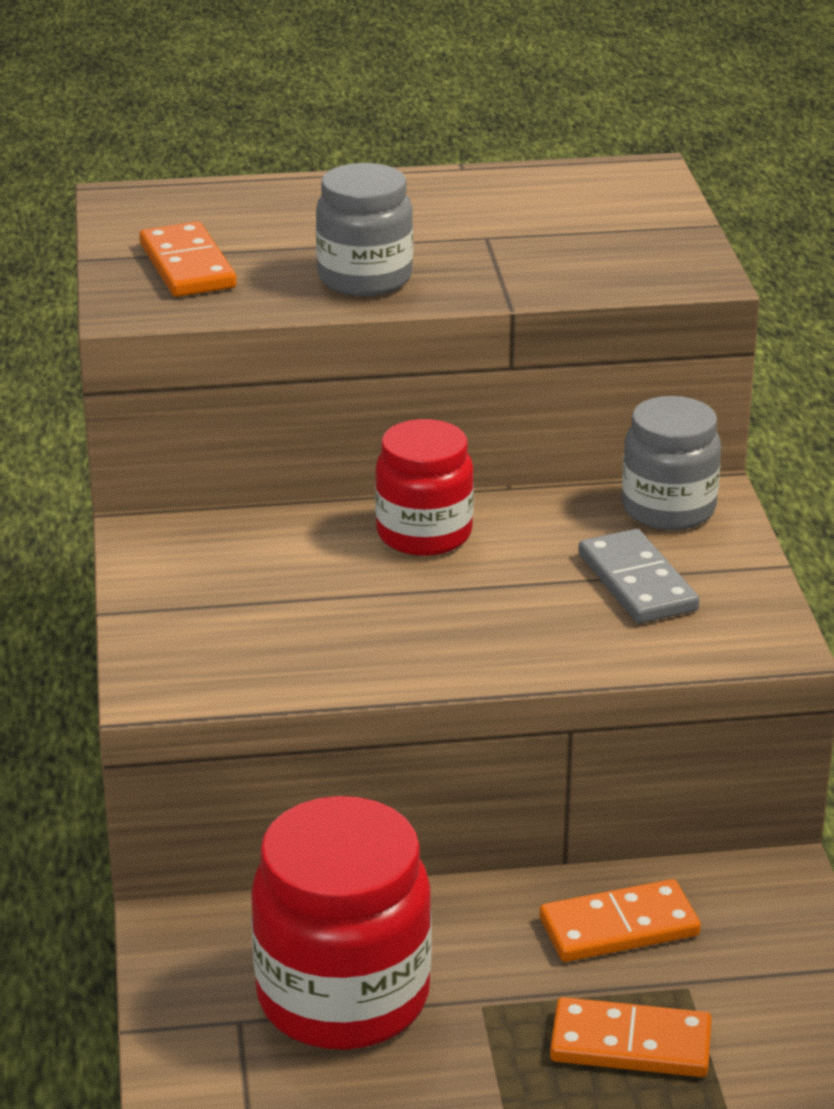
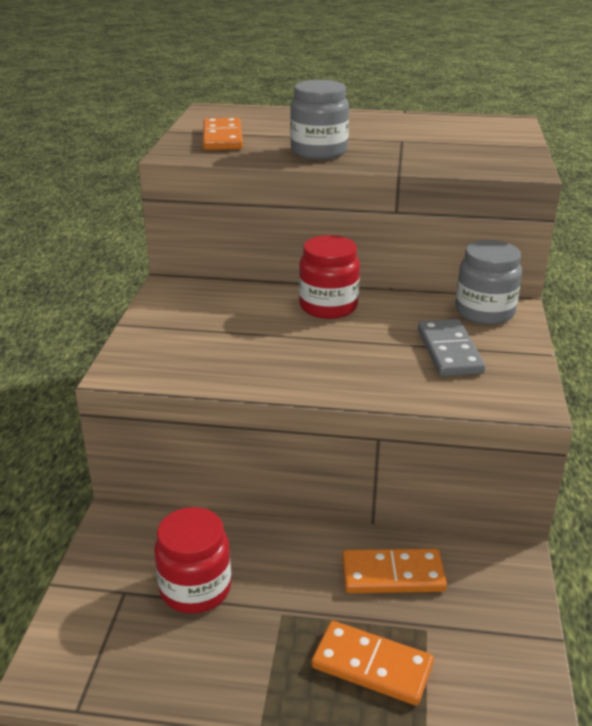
camera: 15 degrees right, 0 degrees up
(343, 997) = (195, 588): red jar -> red jar, size x0.62

